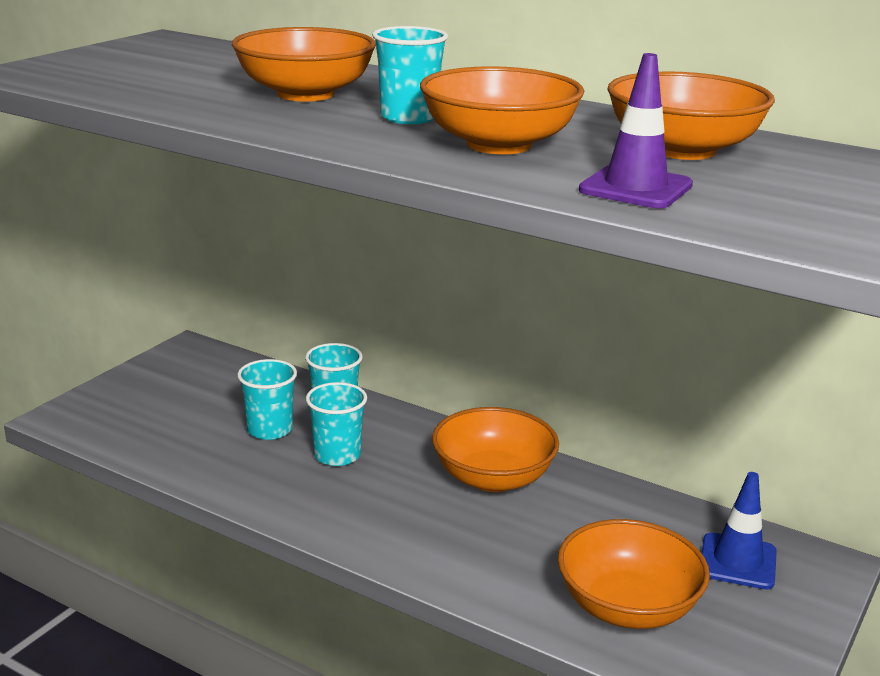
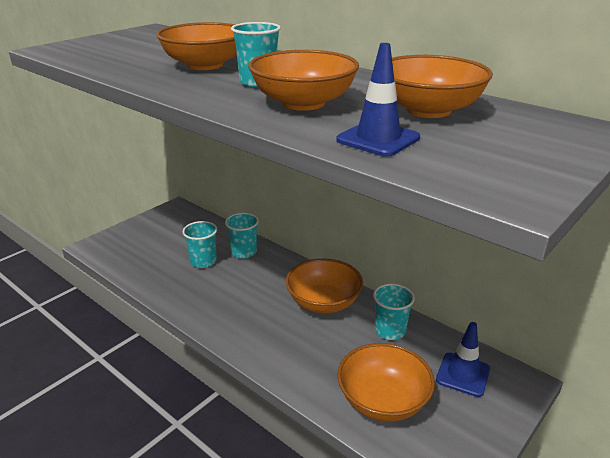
camera: 10 degrees right, 5 degrees up
(337, 455) = (236, 280): turquoise cup -> turquoise cup (390, 331)
(635, 188) = (378, 139): purple traffic cone -> blue traffic cone

